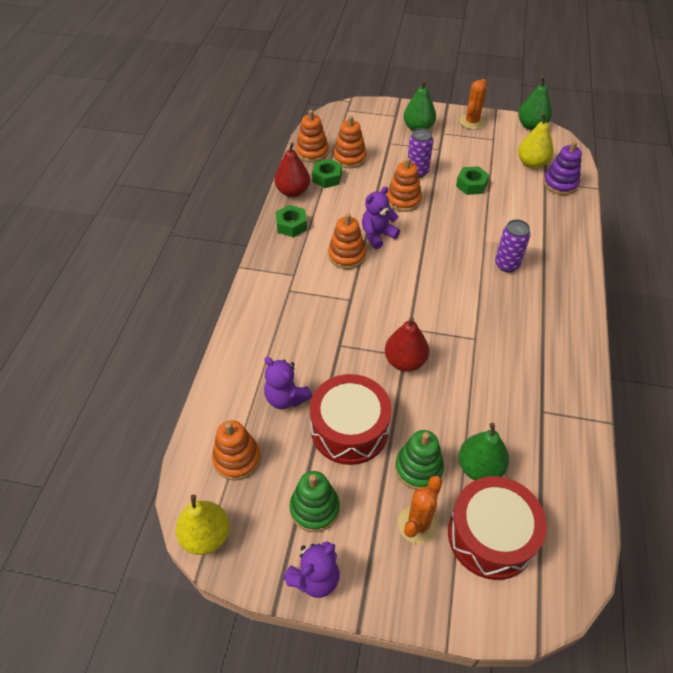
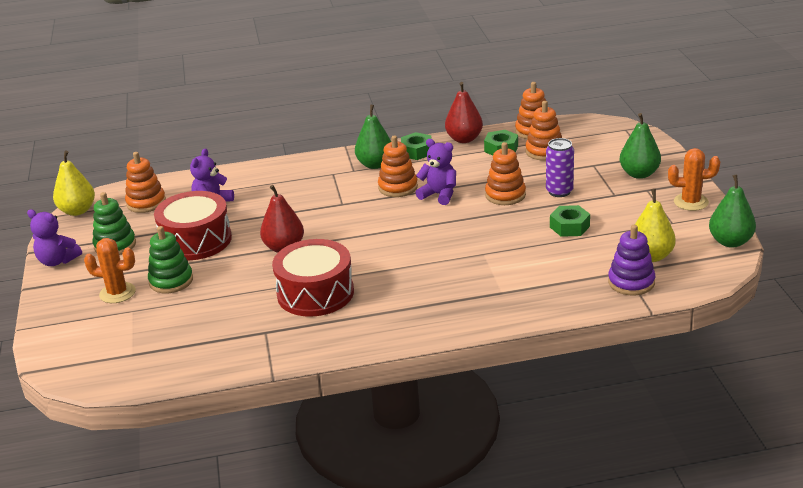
camera: 70 degrees right, 20 degrees down
(479, 468) = (184, 310): green pear -> green pear (375, 164)
(491, 535) = (119, 330): red drum -> red drum (315, 293)
(507, 265) = (455, 274): purple can -> none

